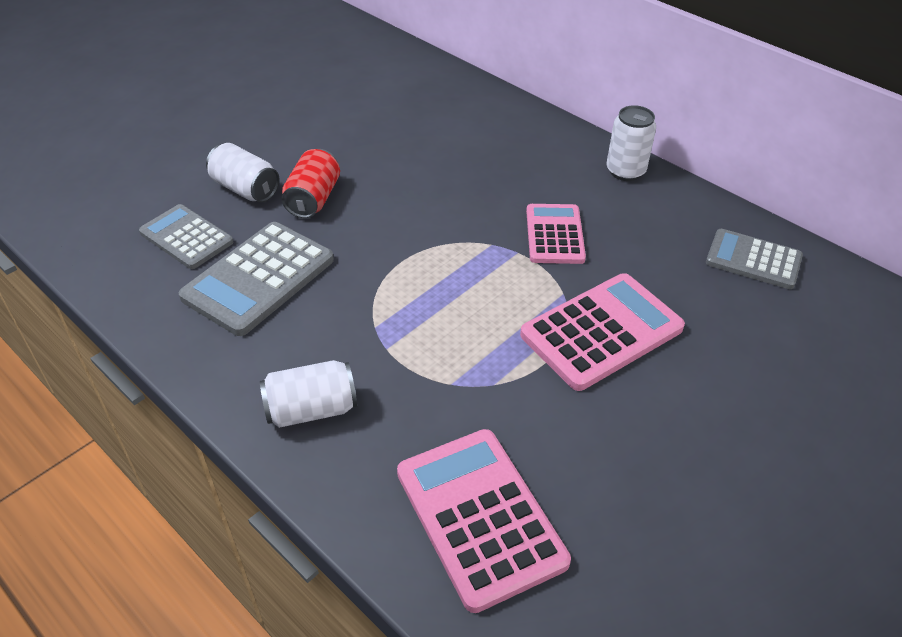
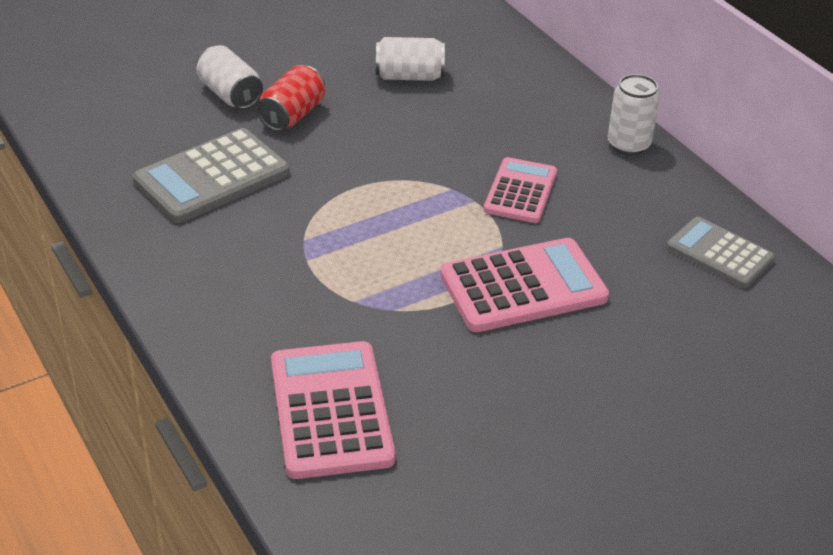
camera: 15 degrees right, 5 degrees down
(186, 237) = (158, 129): grey calculator -> none
(311, 409) = (216, 295): white can -> white can (409, 76)

